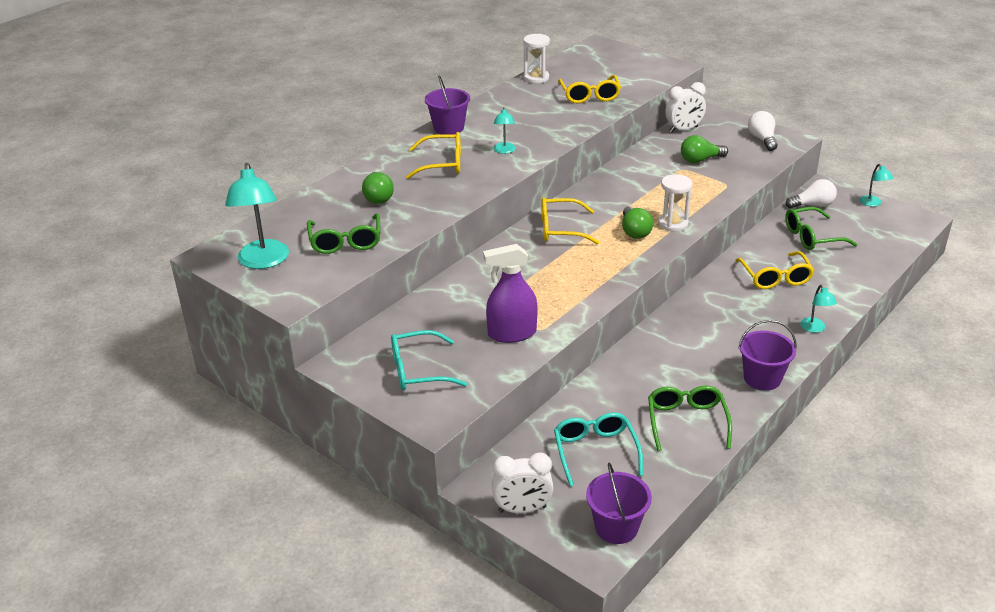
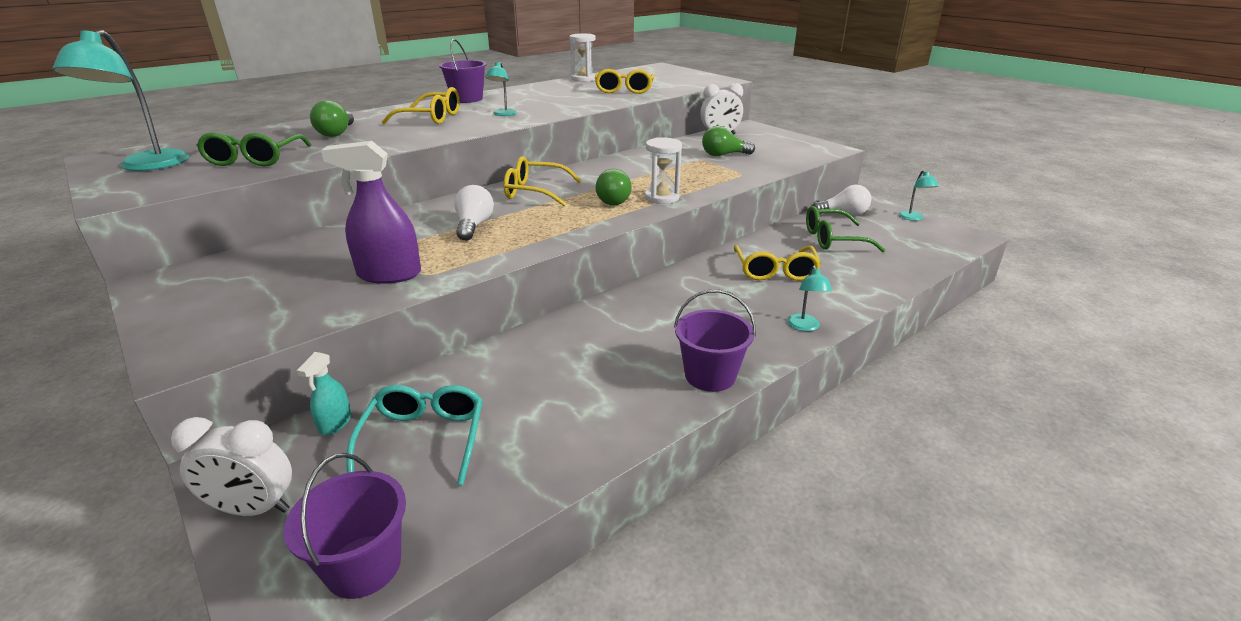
camera: 10 degrees right, 5 degrees down
(418, 370) = (236, 299): turquoise glasses -> none
(526, 450) = (335, 423): none -> turquoise spray bottle
(686, 421) = (576, 416): green glasses -> none
(762, 139) = (798, 146): white light bulb -> white light bulb (474, 226)

